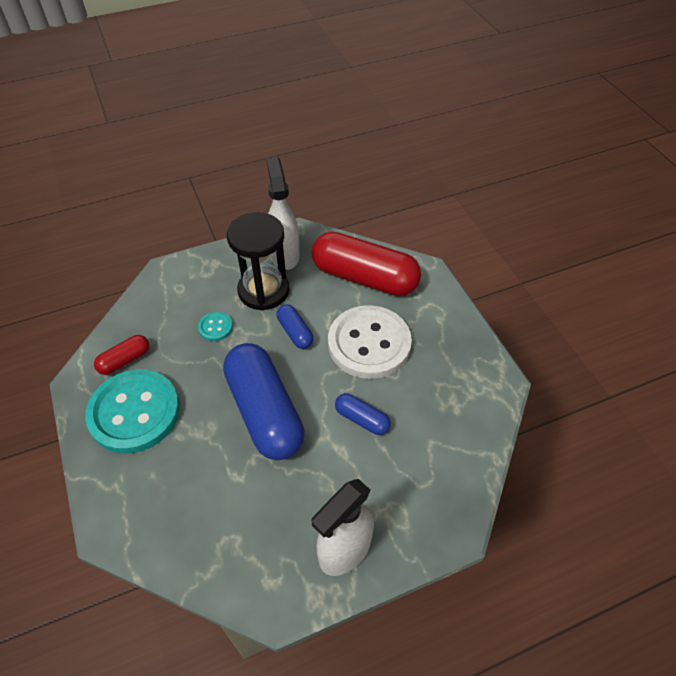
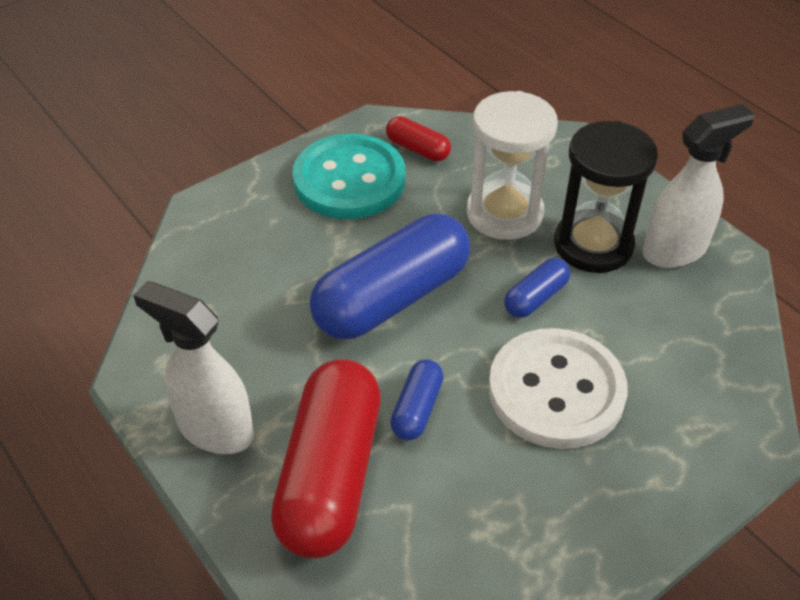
camera: 75 degrees right, 5 degrees down
(215, 327) = (504, 213): turquoise button -> white hourglass
(364, 277) = (687, 358): red capsule -> red capsule (331, 475)

